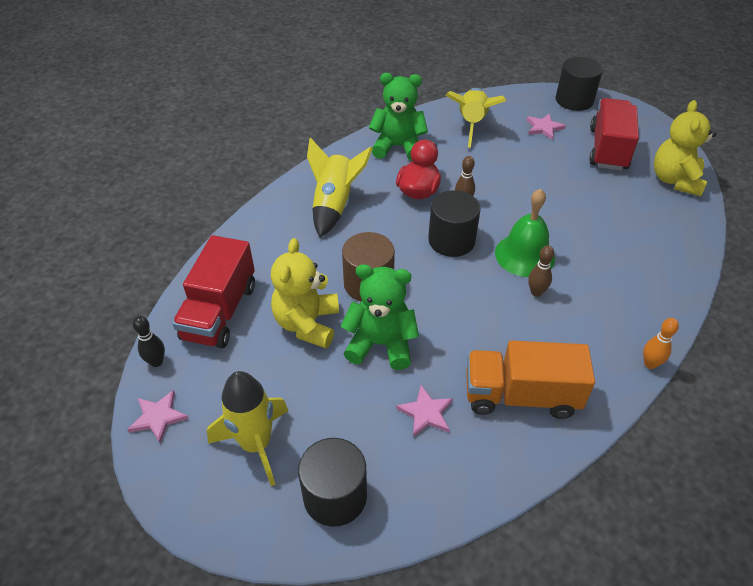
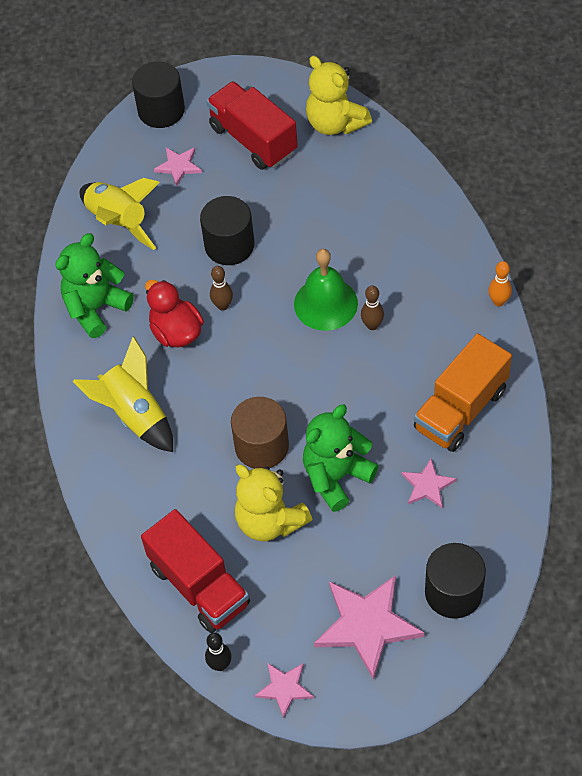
camera: 50 degrees left, 10 degrees up
(256, 444) = (367, 625): yellow rocket -> pink star
(451, 240) = (263, 347): black cylinder -> black cylinder (229, 245)

